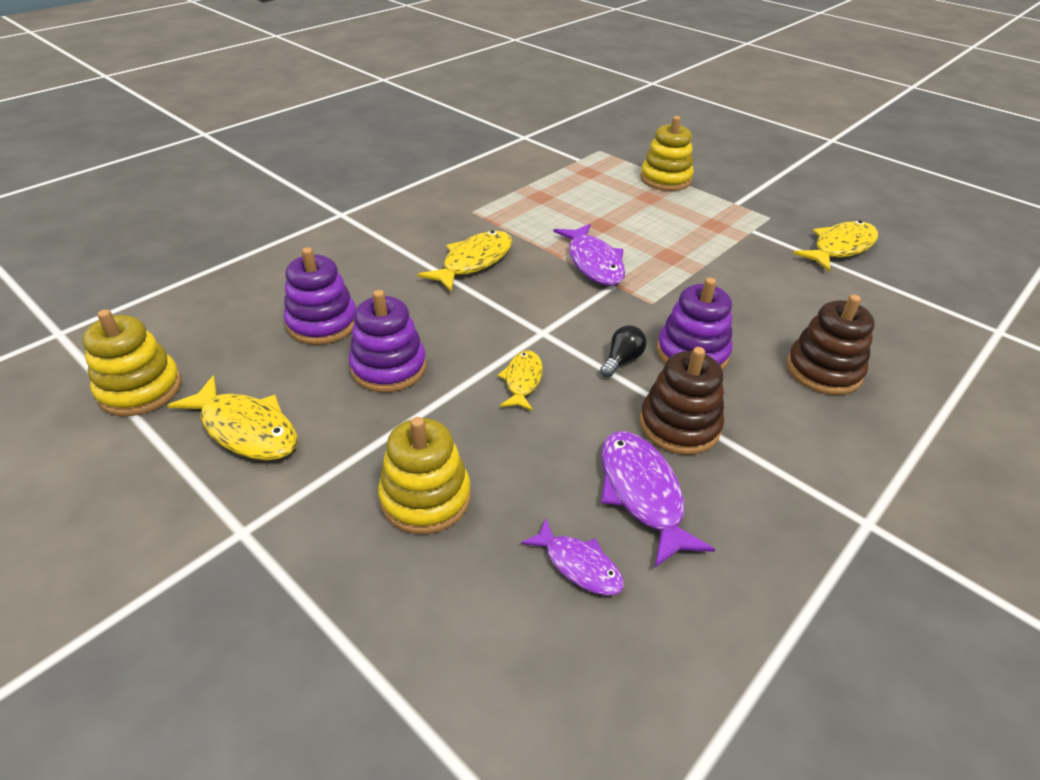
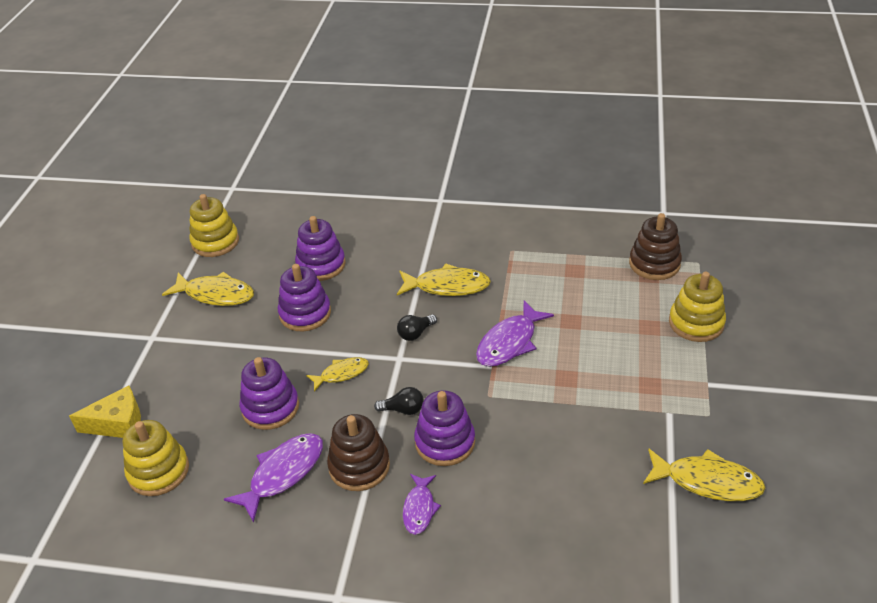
camera: 60 degrees right, 0 degrees up
(246, 429) = (215, 294): yellow fish -> yellow fish turned 75 degrees counterclockwise
(383, 648) = (118, 423): none -> yellow cheese
(425, 497) = (216, 386): yellow stacking toy -> yellow stacking toy (158, 471)
(518, 307) = (415, 333): none -> black light bulb
(519, 460) = (270, 407): none -> purple stacking toy
(579, 565) = (210, 470): purple fish -> purple fish (419, 509)
(823, 370) = (492, 525): brown stacking toy -> brown stacking toy (654, 264)

